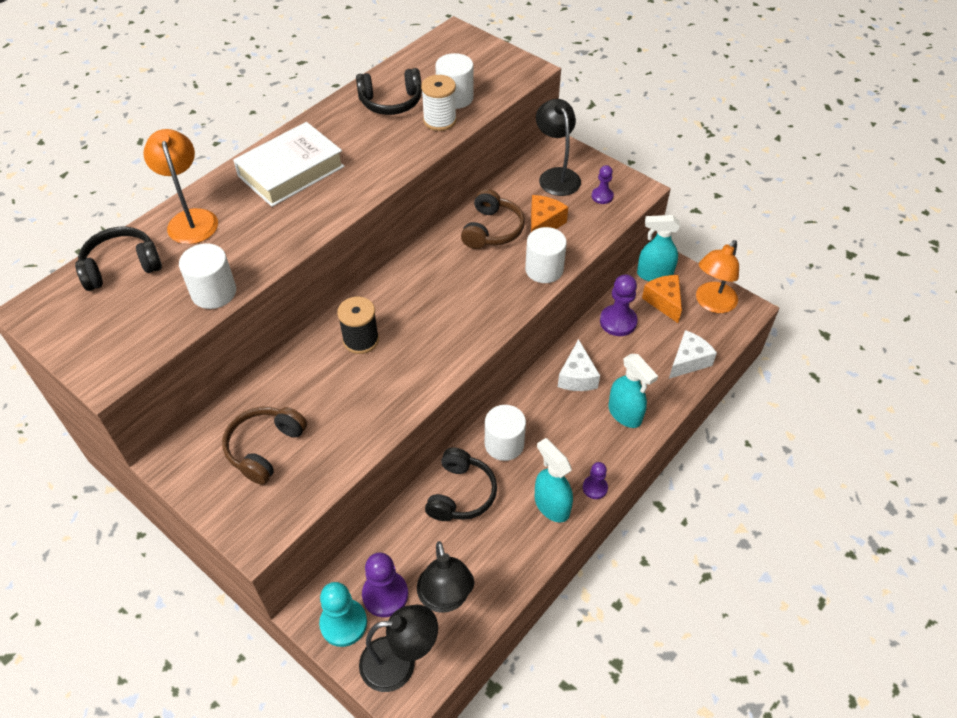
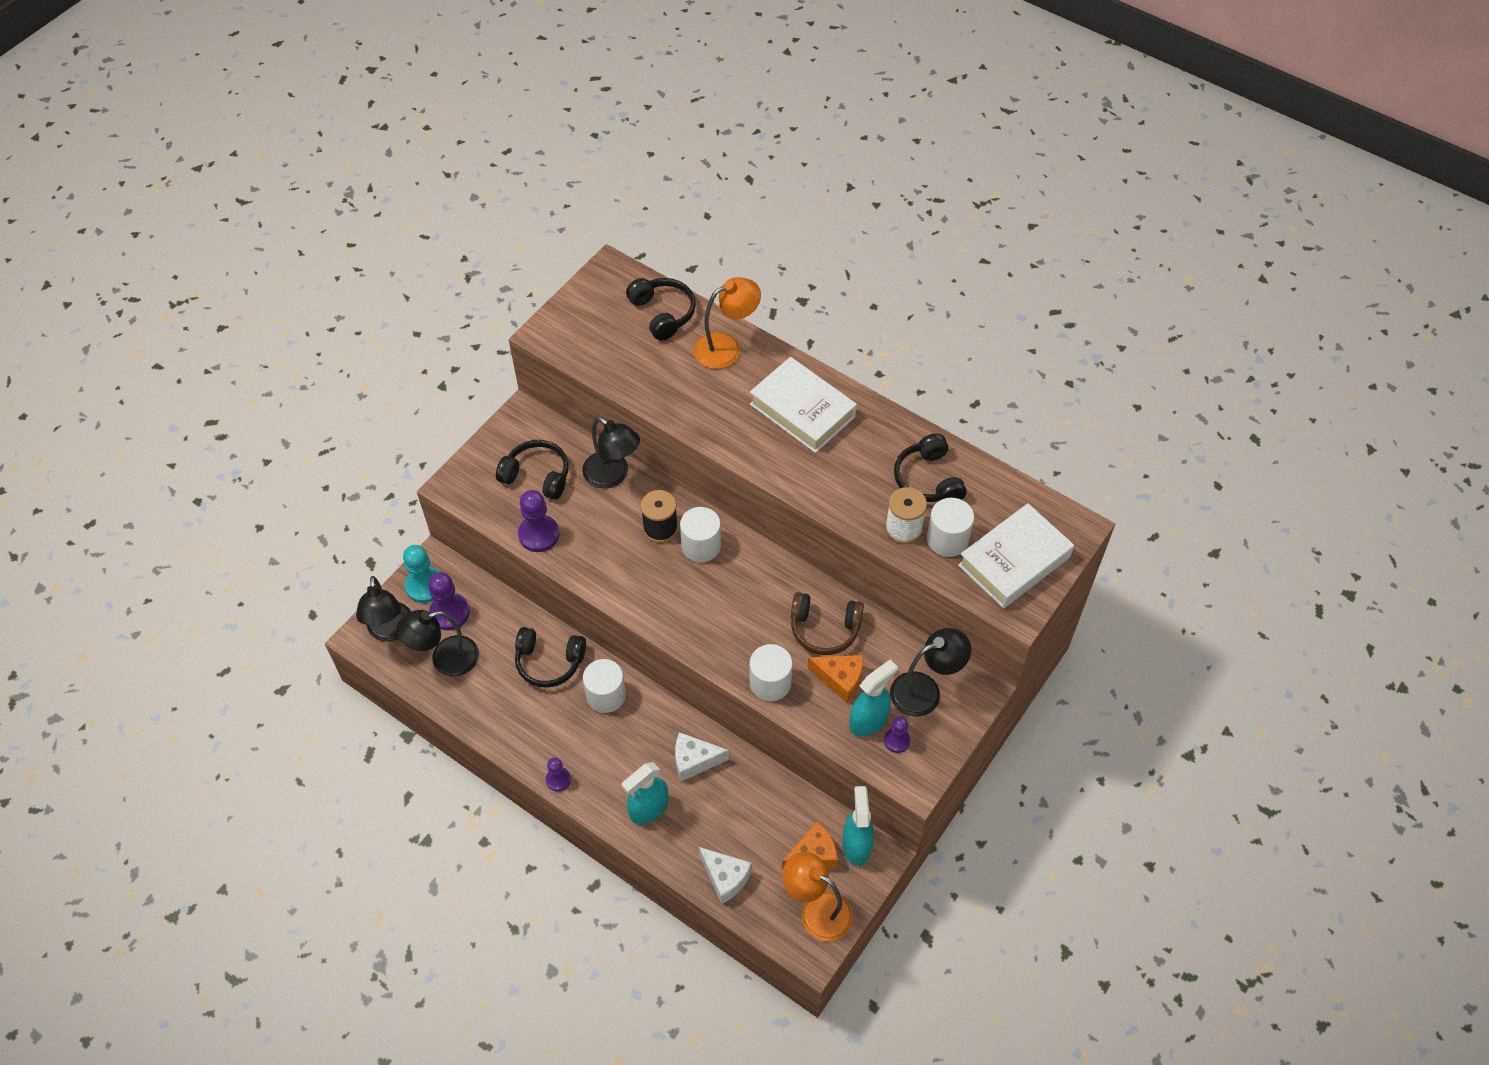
camera: 85 degrees right, 5 degrees up
(214, 292) = (637, 384): white cylinder -> white cylinder (701, 546)
(265, 448) = (537, 476): brown headphones -> black headphones
(284, 377) = (613, 476): none -> black lamp
(482, 66) = (1014, 561): none -> white book
(551, 505) = (538, 740): turquoise spray bottle -> turquoise spray bottle (869, 720)
(618, 321) = (776, 803): purple pawn -> purple pawn (539, 534)

